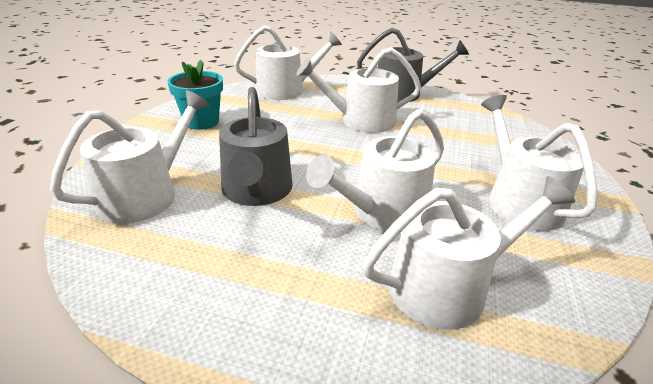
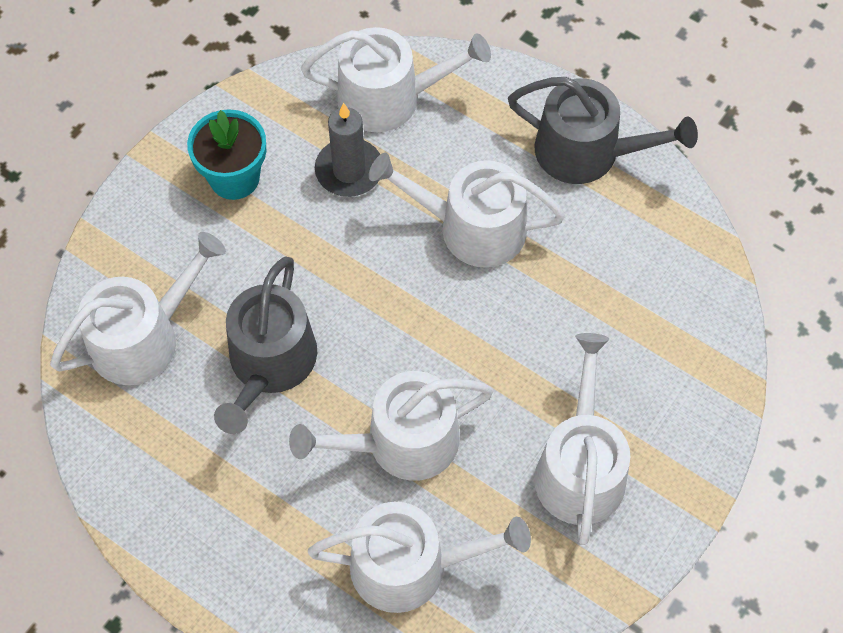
camera: 20 degrees right, 30 degrees up
(275, 112) = (349, 170): none -> grey candle

